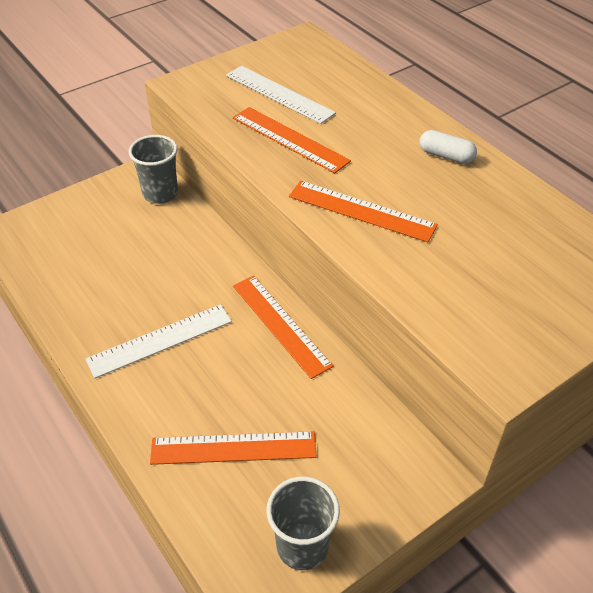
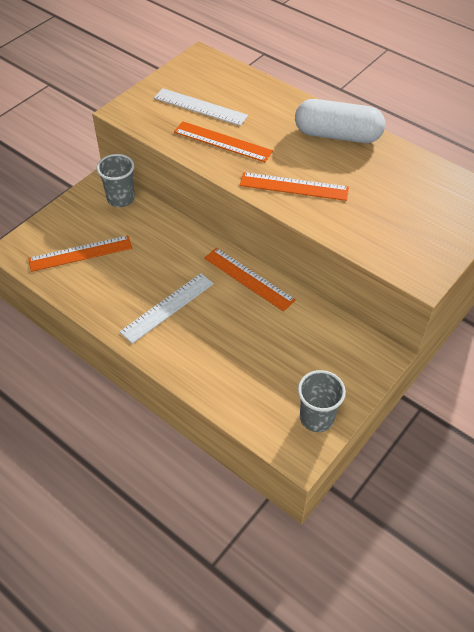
camera: 15 degrees left, 5 degrees up
(233, 448) = (248, 368): orange ruler -> orange ruler (80, 253)
(446, 156) = (337, 135): white capsule -> white capsule, size x2.10

